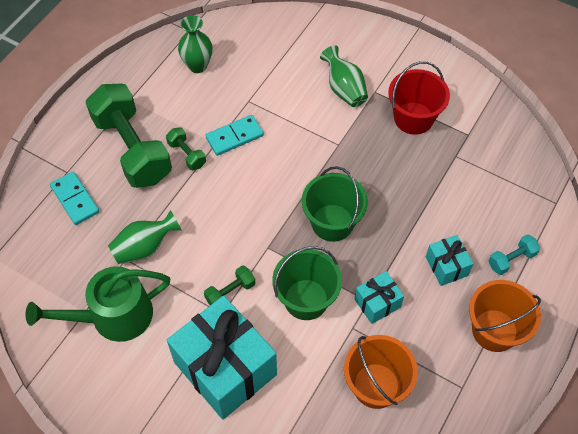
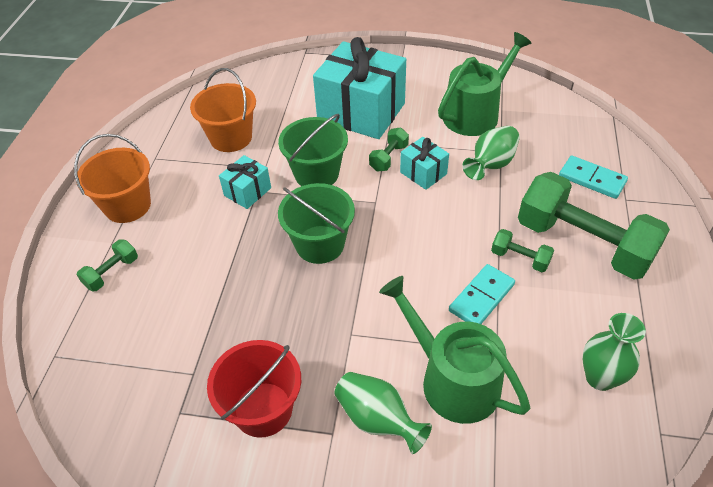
camera: 160 degrees right, 10 degrees down
(287, 94) = (452, 379): none -> green watering can
(446, 266) = (184, 243): turquoise gift -> turquoise gift (423, 173)
(511, 259) = (112, 273): turquoise dumbbell -> green dumbbell

